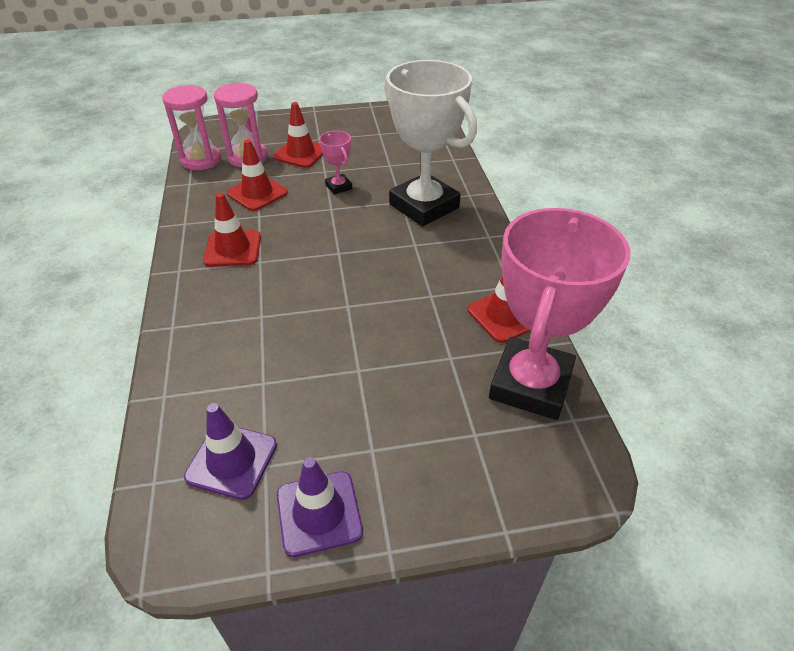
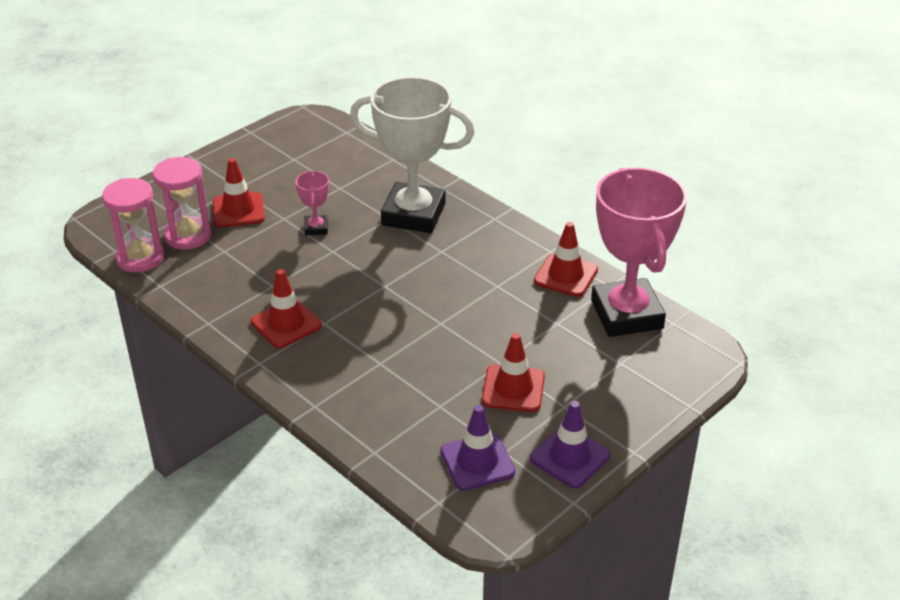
camera: 35 degrees left, 5 degrees down
(257, 193) = (244, 266): red traffic cone -> red traffic cone (513, 388)
(338, 187) = (316, 228): pink trophy -> pink trophy turned 60 degrees clockwise

